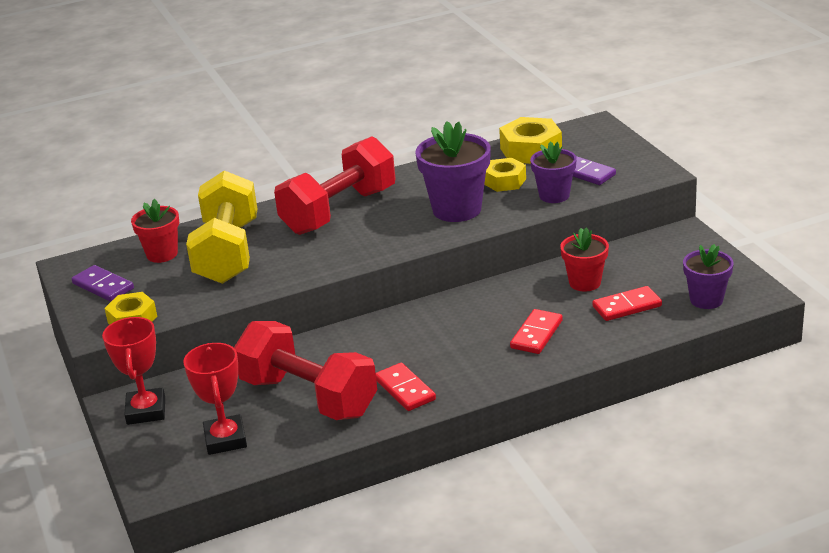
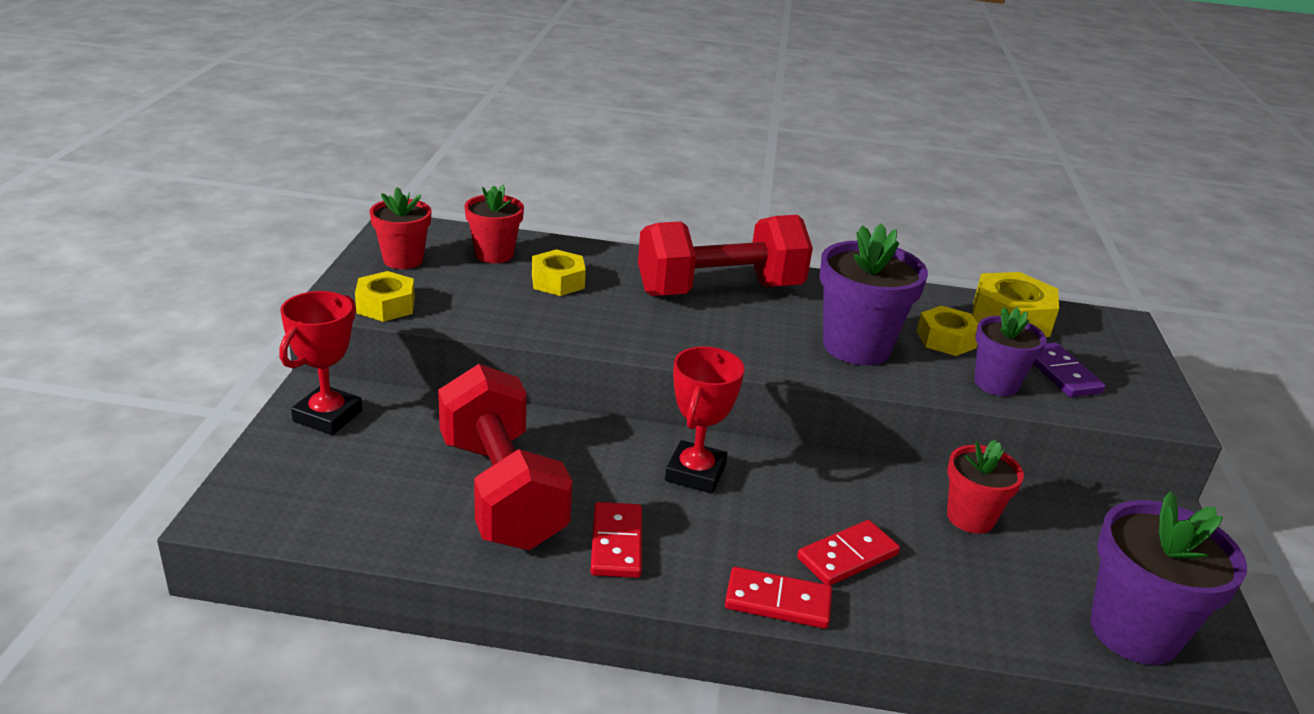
camera: 25 degrees right, 0 degrees up
(103, 286) = (403, 260): purple domino -> red flower pot
(225, 439) = (362, 494): red trophy -> red trophy (695, 473)
(227, 253) = (558, 281): yellow dumbbell -> yellow nut
(627, 306) = (1005, 581): red domino -> red domino (778, 602)
(706, 300) = (1134, 632): purple flower pot -> purple flower pot, size x1.61

